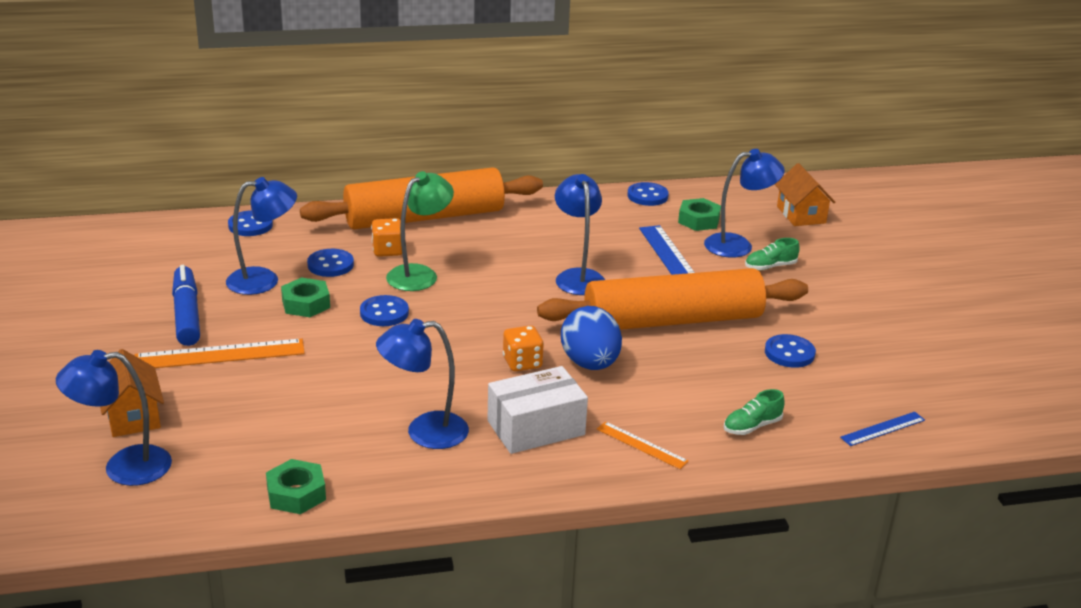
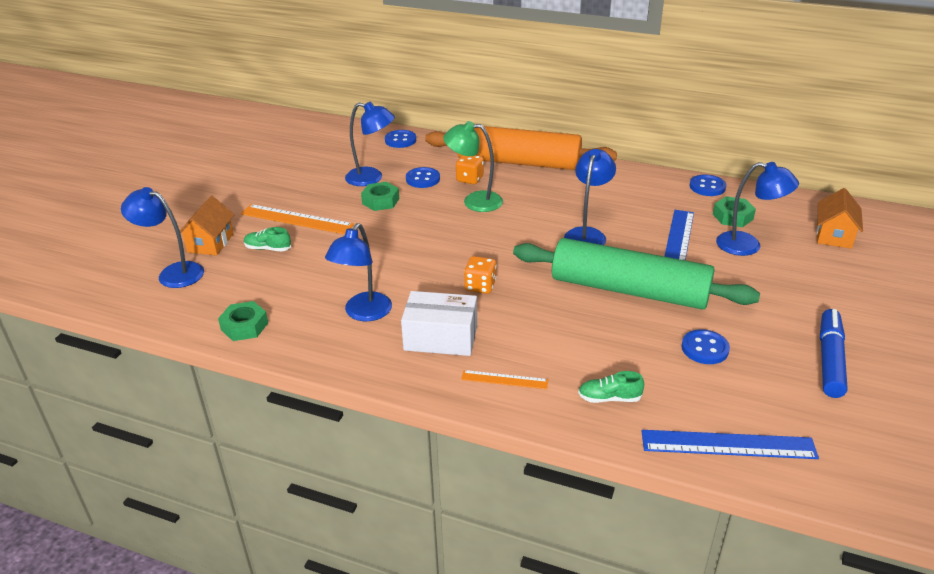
camera: 35 degrees right, 5 degrees up
(187, 314) = (305, 188): blue marker -> blue marker (830, 360)
(384, 313) = (423, 221): blue button -> none
(419, 274) = (474, 201): green lamp -> green lamp turned 150 degrees counterclockwise
(424, 432) = (363, 313): blue lamp -> blue lamp turned 90 degrees counterclockwise
(590, 364) = (529, 303): blue egg -> none
(641, 445) = (504, 380): orange ruler -> orange ruler turned 60 degrees counterclockwise
(672, 320) = (629, 290): orange rolling pin -> green rolling pin
(770, 267) = (760, 271): green shoe -> green shoe (268, 248)
(882, 428) = (728, 444): blue ruler -> blue ruler, size x1.79

